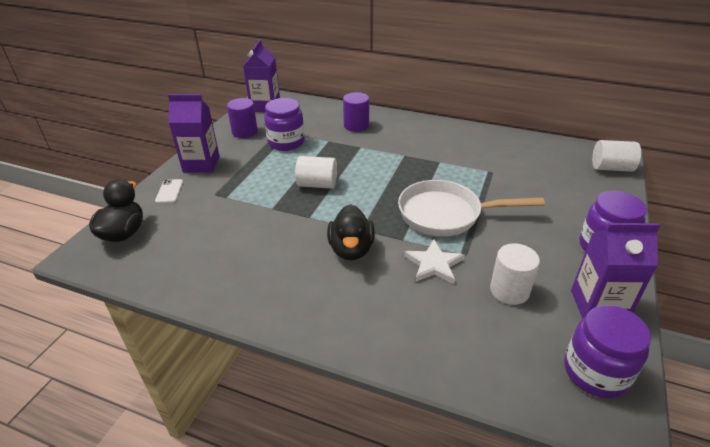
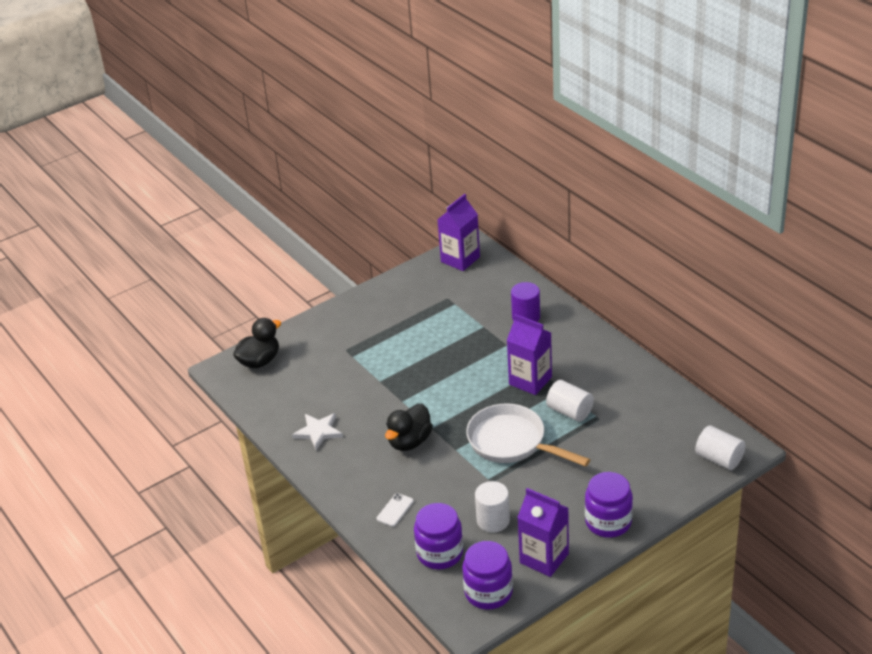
camera: 35 degrees right, 0 degrees up
(169, 191) = (313, 333): white phone -> white phone (395, 510)
(201, 164) = (355, 313): purple carton -> purple carton (530, 381)
(244, 132) = (417, 287): purple cylinder -> none
(286, 142) = (444, 314): purple jar -> purple jar (440, 553)
(317, 184) = (433, 372): white cylinder -> white cylinder (570, 411)
(434, 264) = (459, 478): white star -> white star (318, 432)

